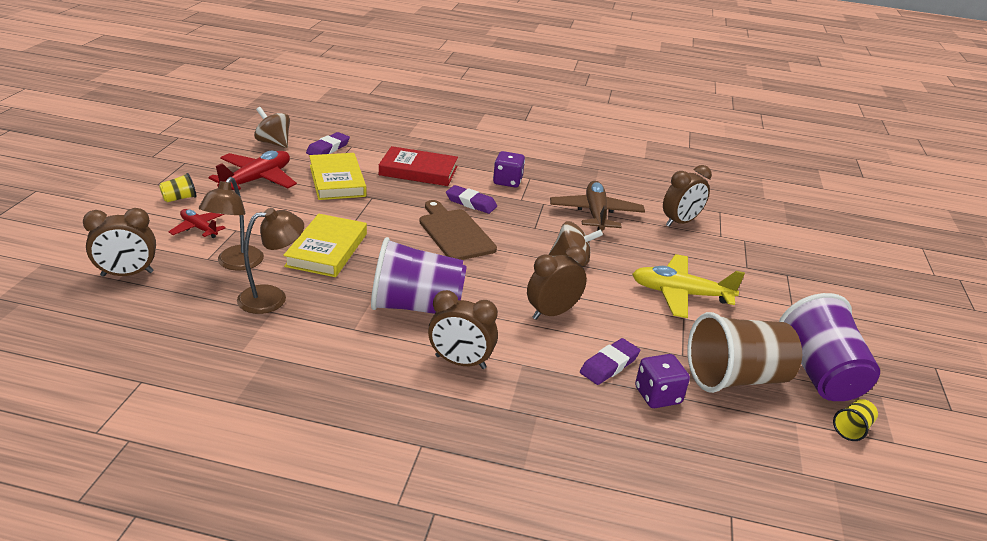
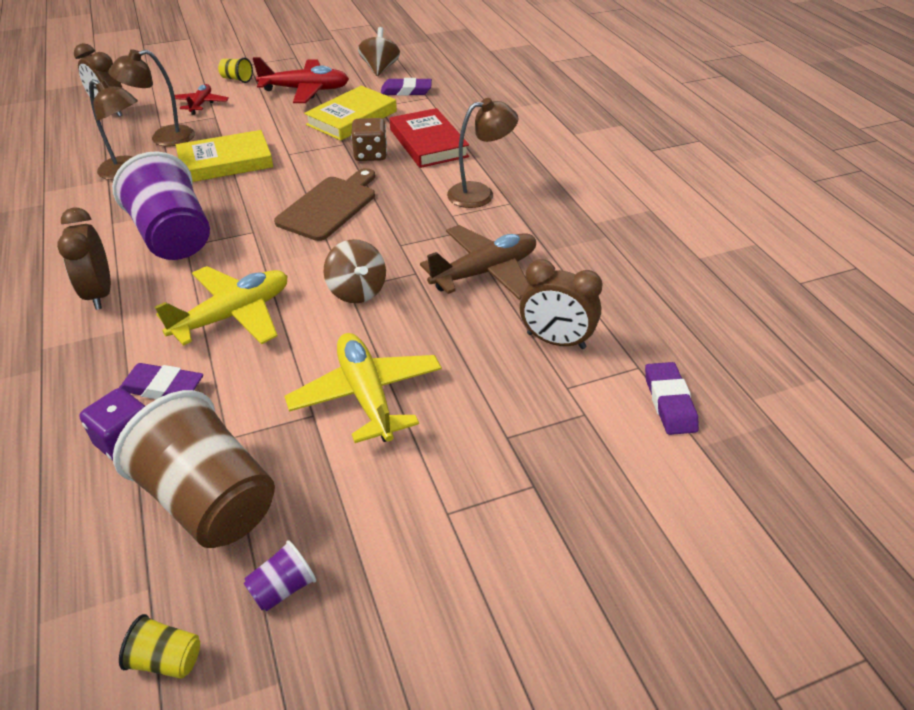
camera: 60 degrees right, 10 degrees up
(404, 194) = (370, 154): none -> brown dice
(471, 203) = (402, 192): purple eraser -> purple eraser (669, 402)
(507, 181) = (480, 194): purple dice -> brown lamp
(552, 313) = (233, 315): brown clock -> yellow plane
(819, 374) = (283, 588): purple cup -> purple cup, size x0.41

